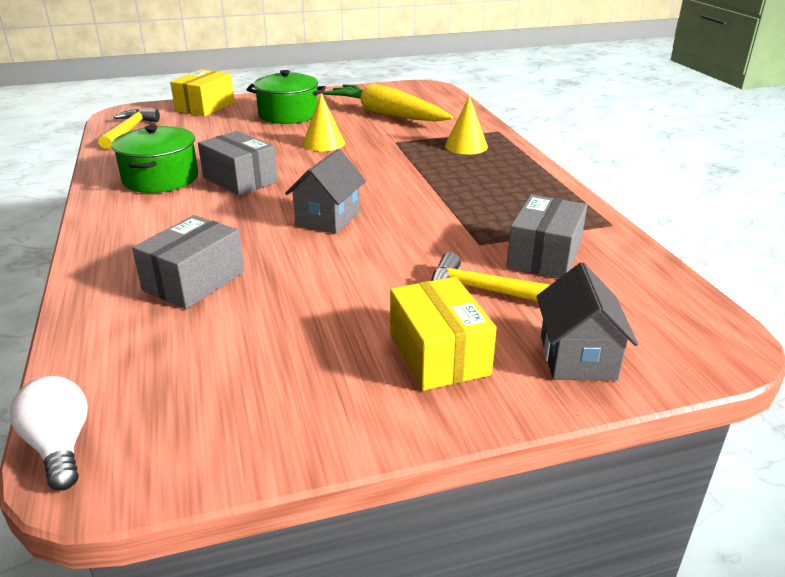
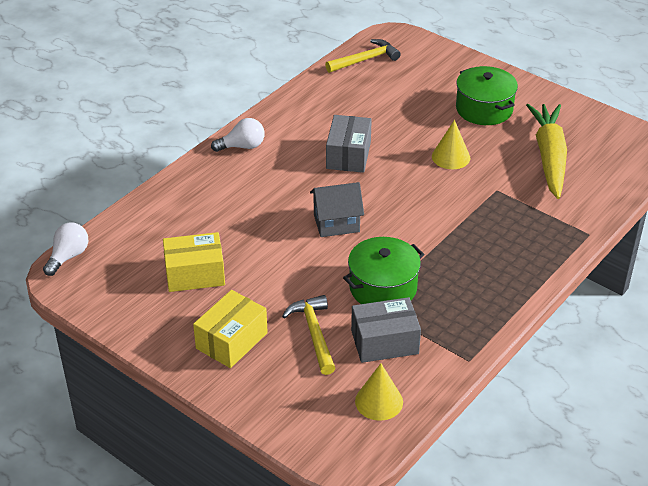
camera: 55 degrees right, 10 degrees up
(117, 225) = (242, 146): none -> white light bulb
(161, 178) = (313, 122): green pot -> green pot (383, 287)
(194, 281) = (215, 214): grey box -> none
(205, 107) = (448, 62): yellow box -> yellow box (195, 274)
(466, 146) = (533, 230): yellow cone -> yellow cone (379, 401)
(577, 357) = (276, 396): grey house -> none

